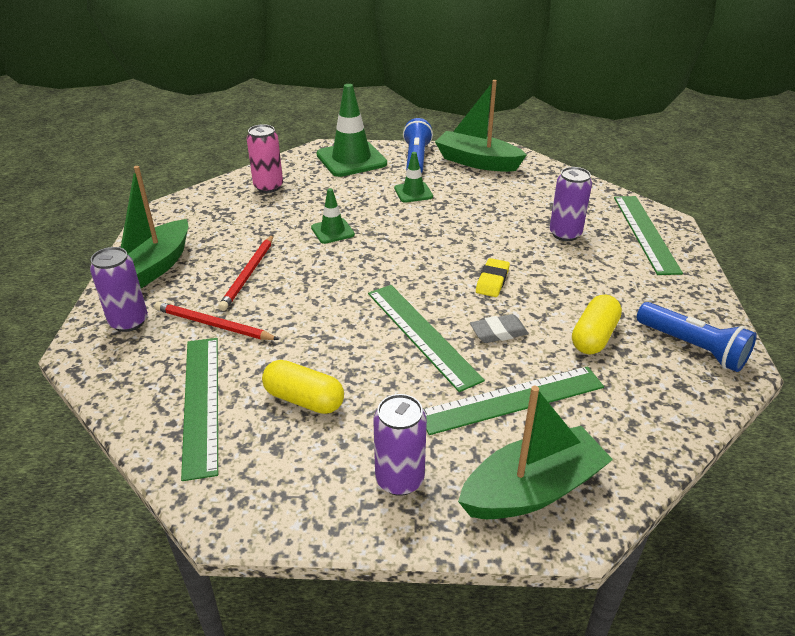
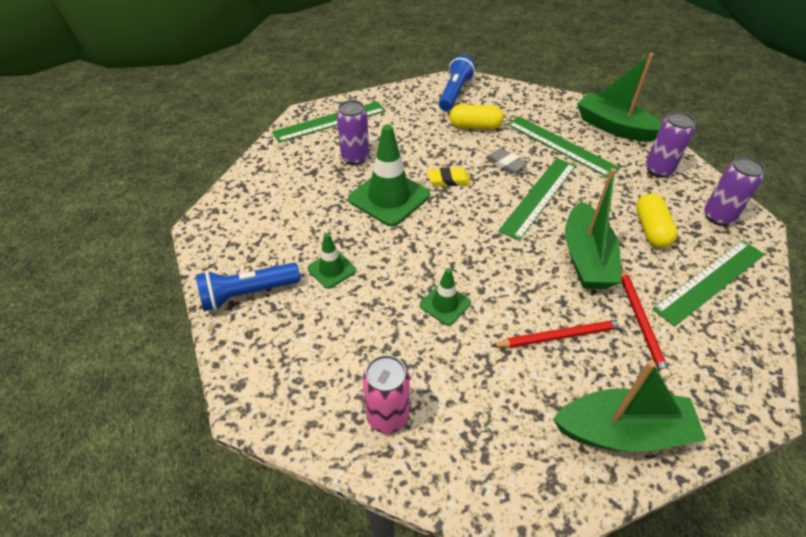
camera: 115 degrees left, 10 degrees up
(129, 322) = (698, 391): purple can -> purple can (718, 216)
(351, 159) = (272, 358): green traffic cone -> green traffic cone (389, 197)
(477, 162) = (237, 240): green boat -> green boat (586, 258)

